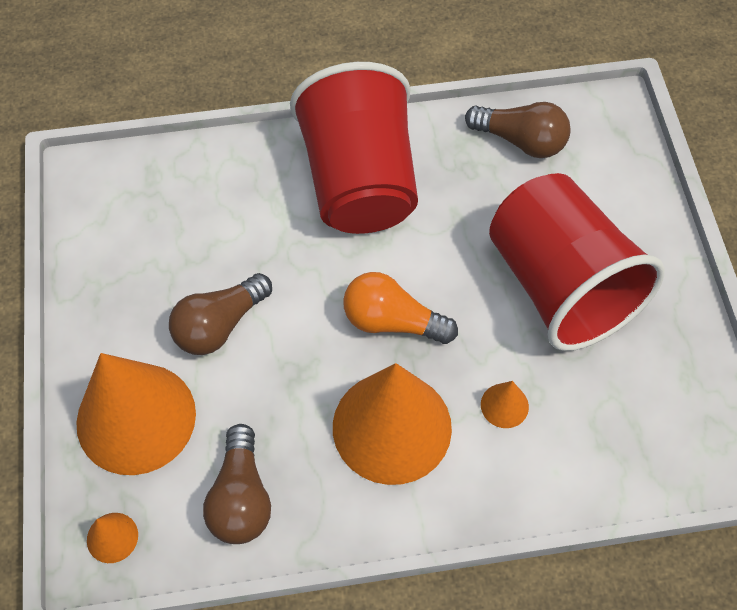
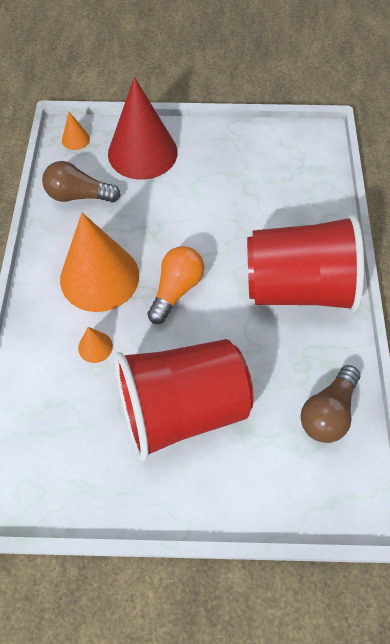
camera: 100 degrees right, 0 degrees up
(136, 418) = (142, 152): orange cone -> red cone
(219, 325) = (194, 195): brown light bulb -> none

